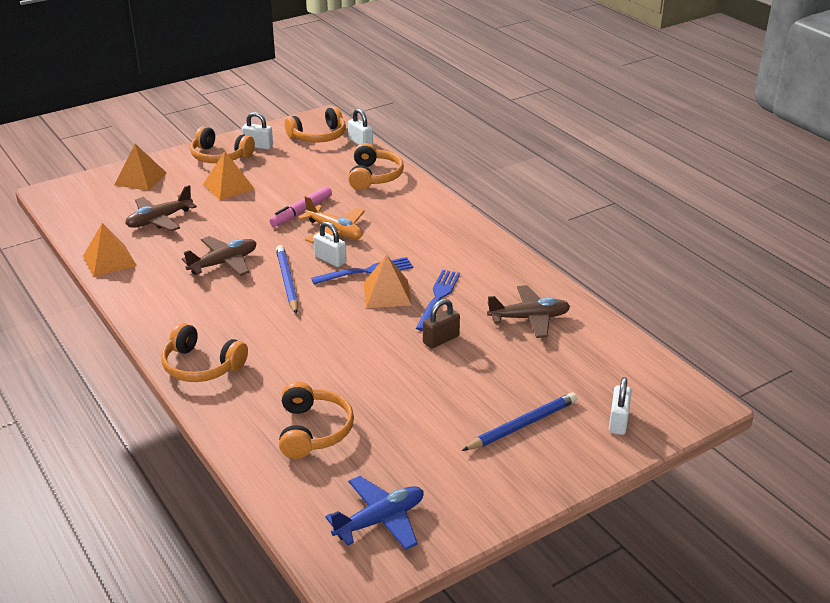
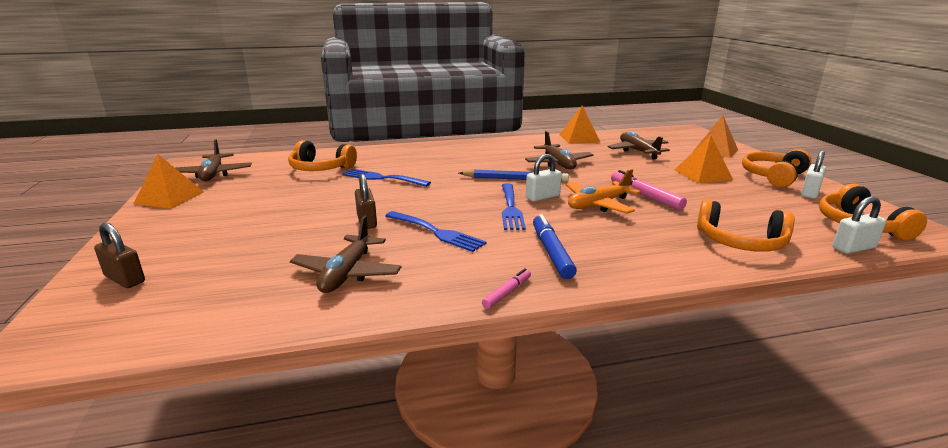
camera: 110 degrees right, 10 degrees down
(201, 366) = (427, 150): orange headphones -> none
(325, 367) = (383, 178): none -> blue fork
(380, 520) = (213, 174): blue plane -> brown plane
(387, 293) = (464, 211): orange pyramid -> orange pyramid (169, 197)
(438, 242) = (551, 252): none -> blue marker
(505, 251) = (507, 293): none -> pink marker
(523, 425) = (206, 232): blue pencil -> none
(618, 421) = (125, 279): white padlock -> brown padlock

